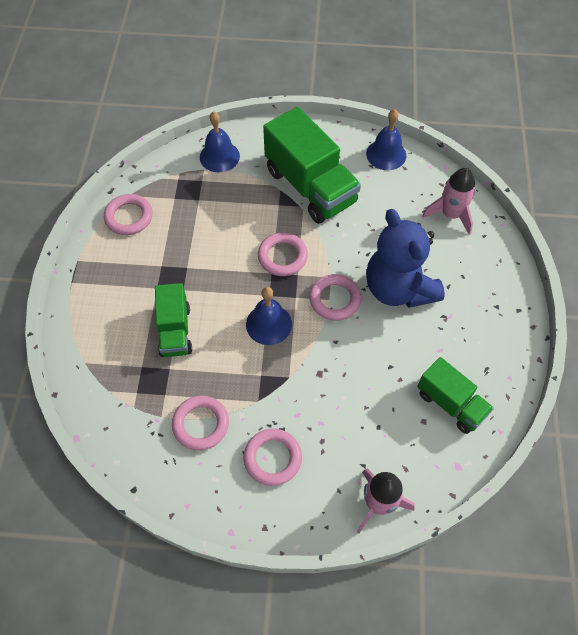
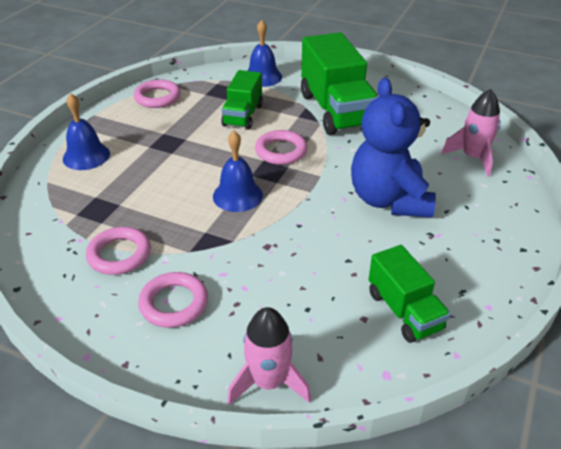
camera: 20 degrees right, 20 degrees down
(175, 330) = (144, 179): green truck -> green truck (243, 115)
(334, 299) = (316, 193): pink ring -> none
(386, 154) = (423, 104): blue bell -> blue bell (86, 156)

